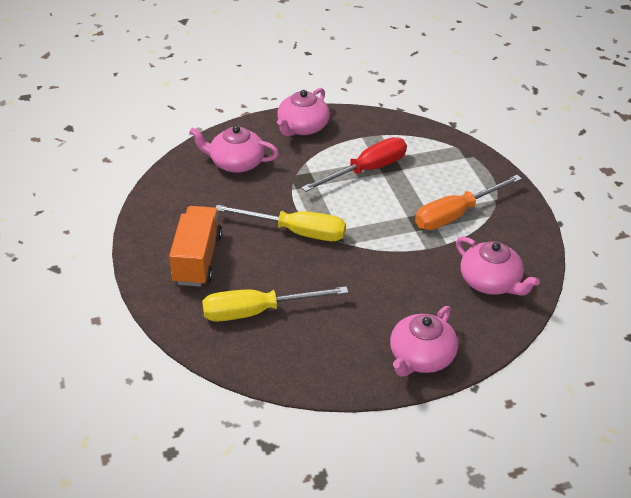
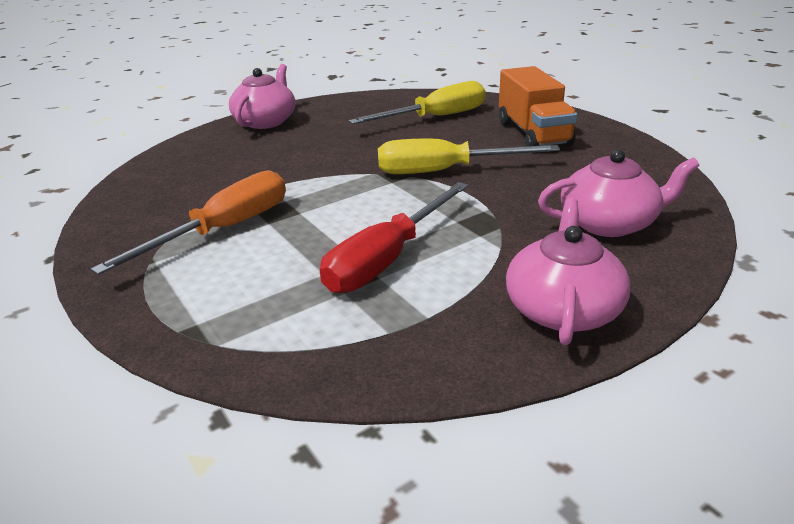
camera: 165 degrees right, 10 degrees down
(490, 282) = (184, 175): pink teapot -> none

